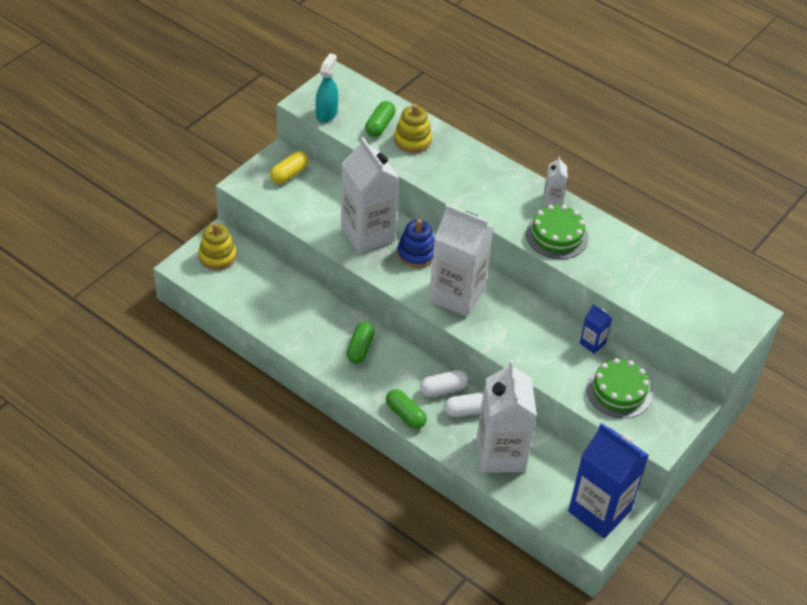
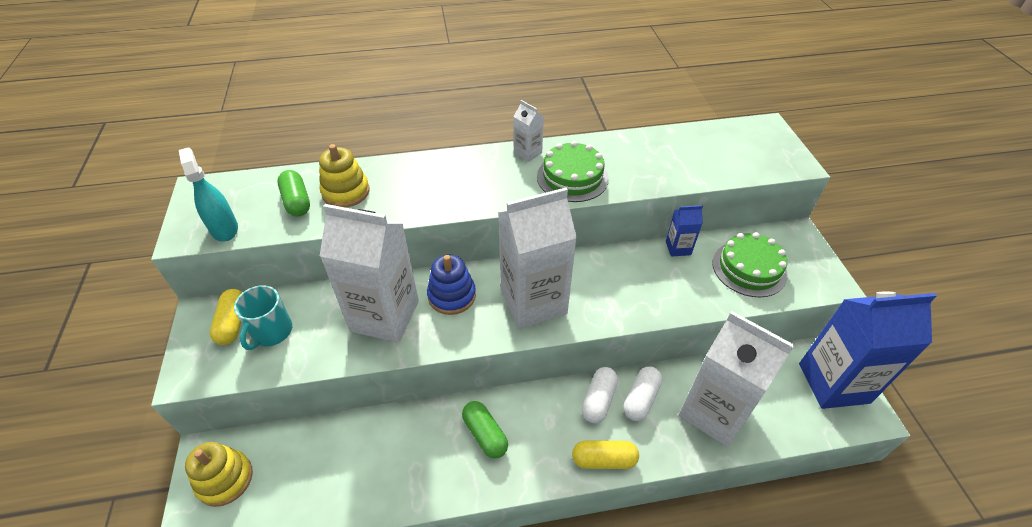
camera: 45 degrees left, 0 degrees up
(303, 194) = (271, 332): none -> turquoise mug
(405, 415) = (603, 459): green capsule -> yellow capsule

